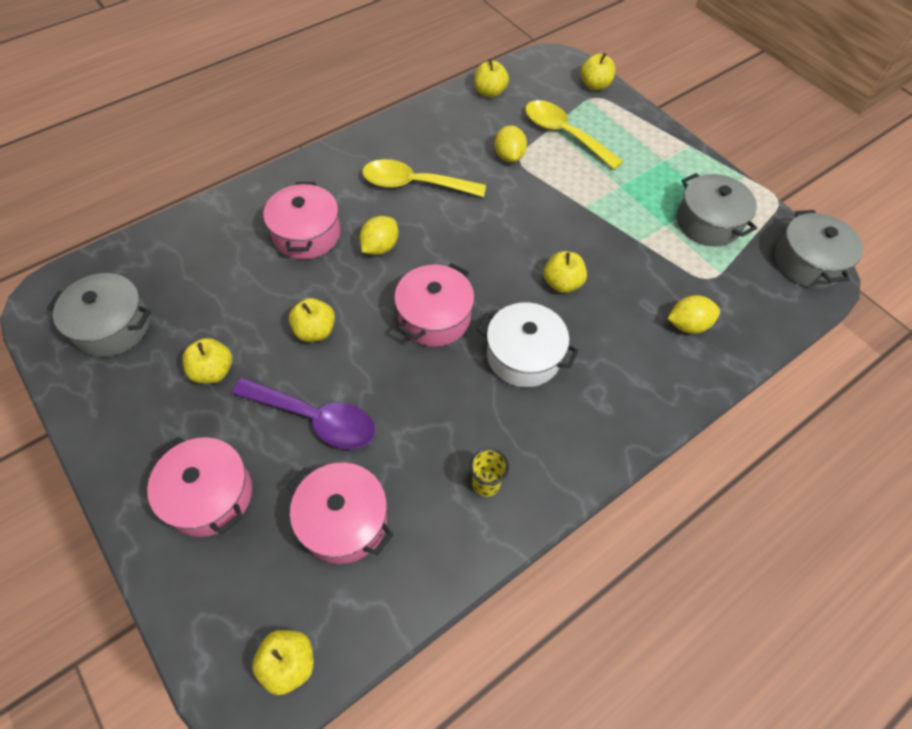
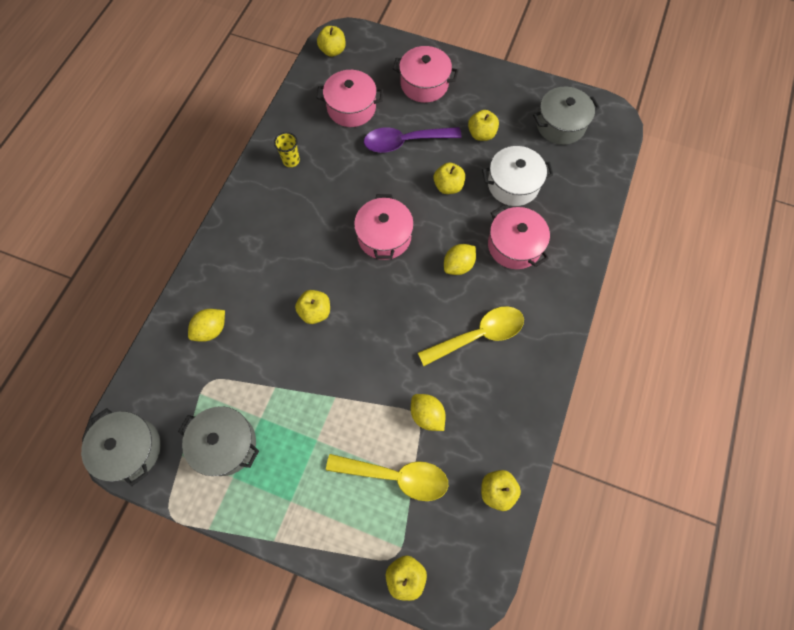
camera: 150 degrees right, 10 degrees up
(380, 247) = (458, 265): yellow lemon -> yellow lemon turned 45 degrees clockwise
(523, 356) = (312, 243): white pot -> white pot (513, 184)

